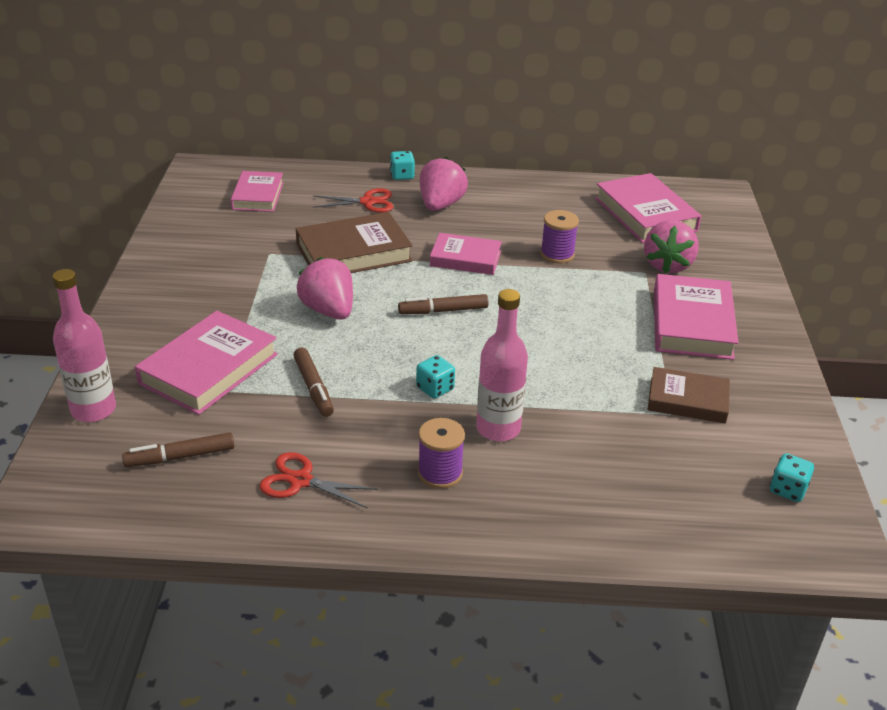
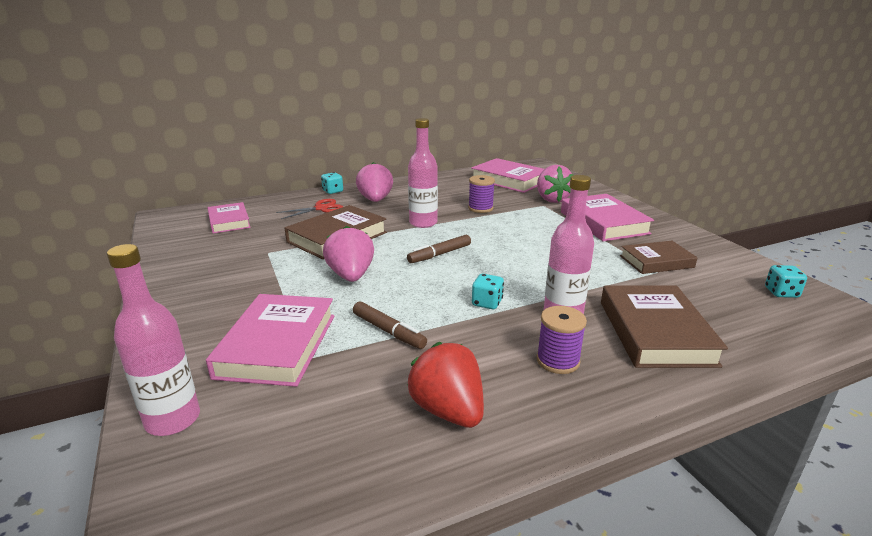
camera: 25 degrees left, 10 degrees down
(180, 457) = (307, 432): brown marker -> none
(300, 481) = (448, 410): red scissors -> red strawberry
(328, 311) = (351, 276): pink strawberry -> pink strawberry turned 45 degrees clockwise
(465, 259) = (423, 223): pink book -> pink bottle
(572, 481) = (655, 332): none -> brown book

